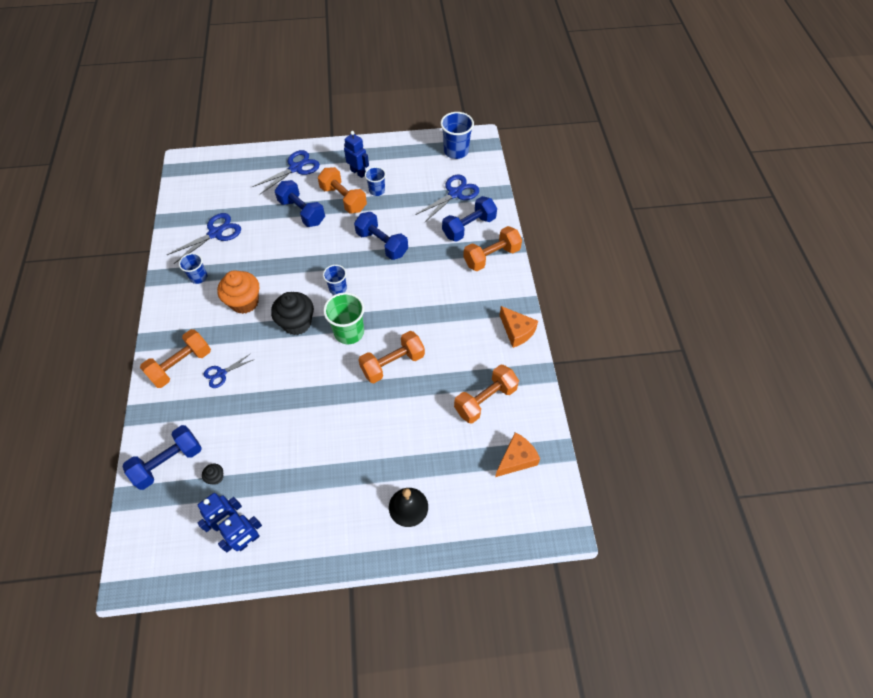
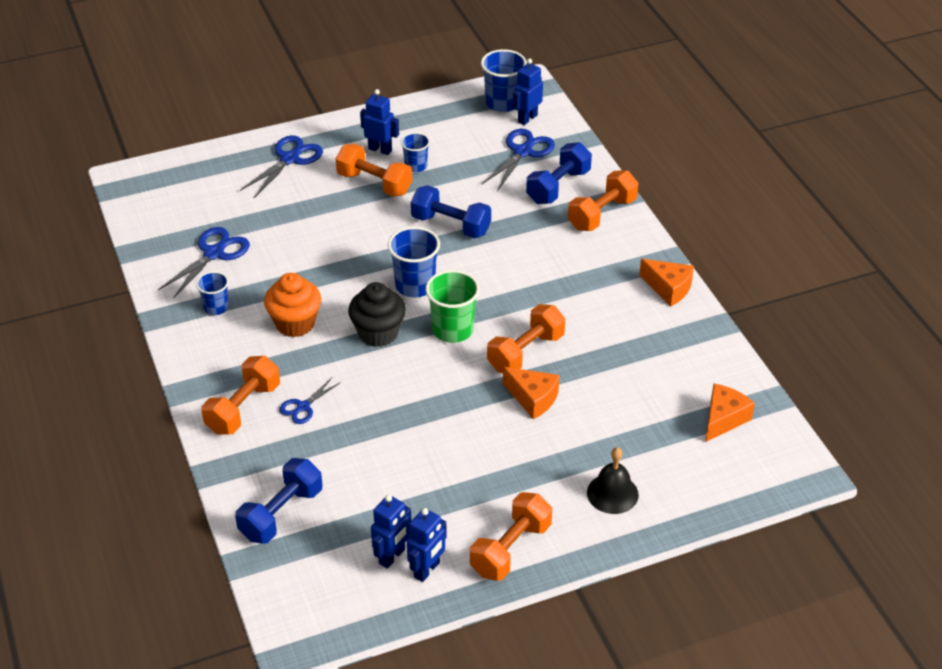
camera: 15 degrees left, 15 degrees down
(216, 477) = (352, 516): black cupcake -> none
(302, 212) = (324, 208): blue dumbbell -> none
(338, 288) = (415, 285): blue cup -> blue cup, size x1.63
(382, 405) = (533, 398): none -> orange cheese
(468, 167) = (527, 118): none -> blue robot
(485, 400) = (660, 367): orange dumbbell -> orange dumbbell (510, 549)

